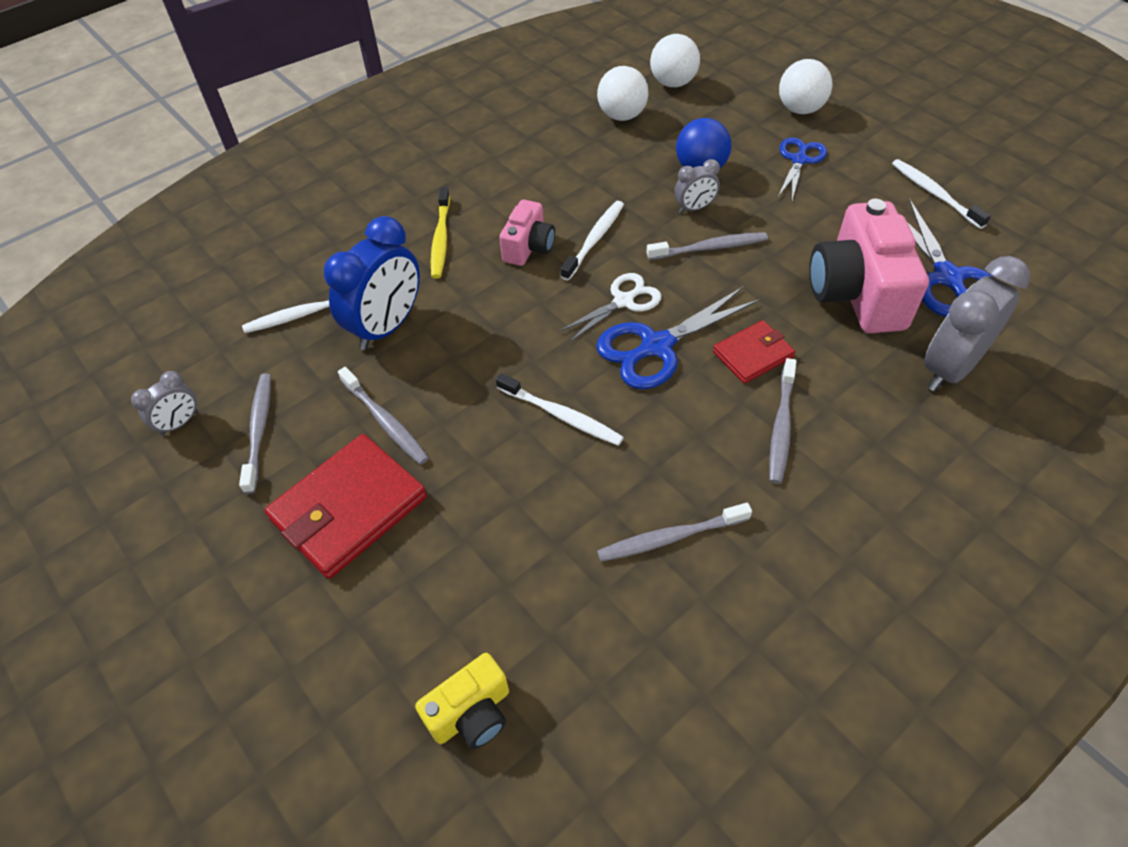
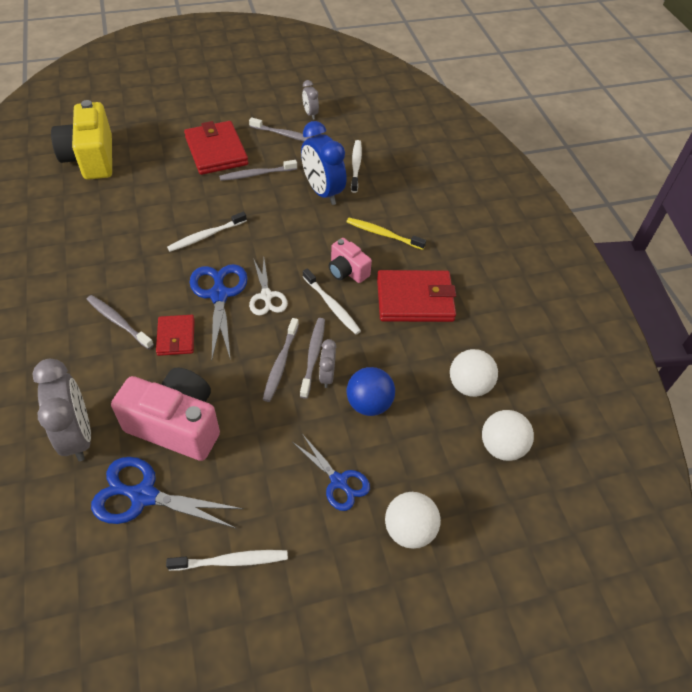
camera: 110 degrees right, 0 degrees up
(471, 713) = (91, 158): yellow camera -> yellow camera, size x1.85
(535, 181) = (415, 299): none -> red wallet
(670, 538) = (102, 245): grey toothbrush -> grey toothbrush (313, 356)

